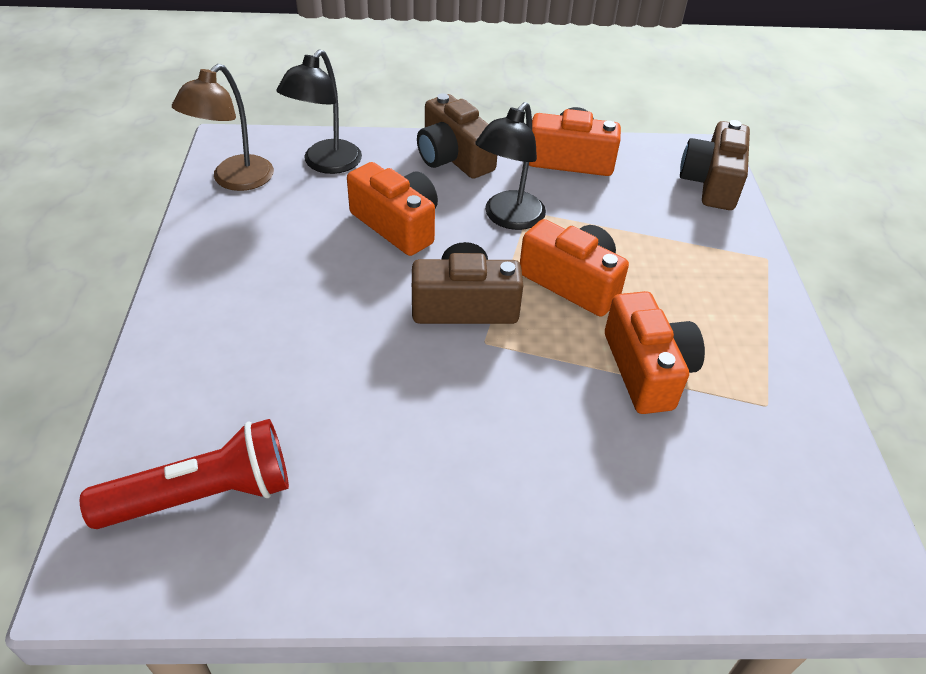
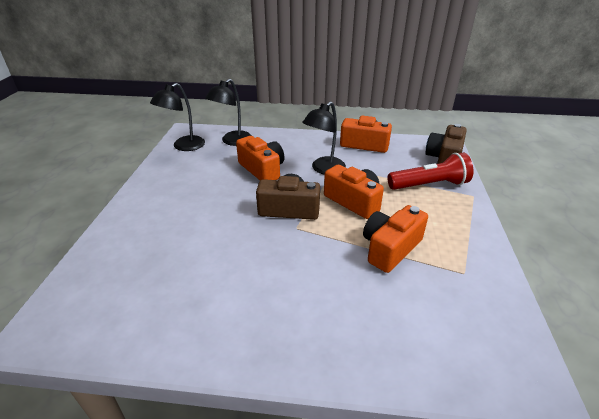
camera: 10 degrees right, 10 degrees down
(203, 495) = (113, 294): red flashlight -> red flashlight (429, 185)
(235, 180) = (184, 146): brown lamp -> black lamp
(453, 157) = (300, 141): brown camera -> none
(647, 370) = (390, 248): orange camera -> orange camera turned 135 degrees counterclockwise

